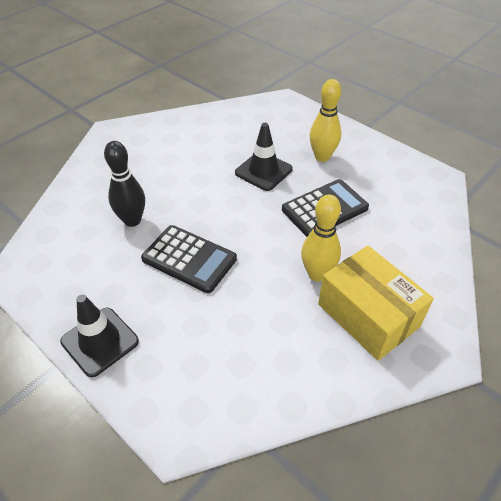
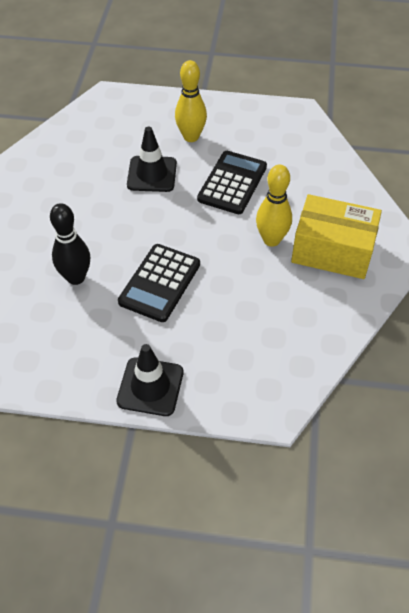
camera: 35 degrees left, 5 degrees up
(189, 259) = (159, 283): black calculator -> black calculator turned 120 degrees clockwise

